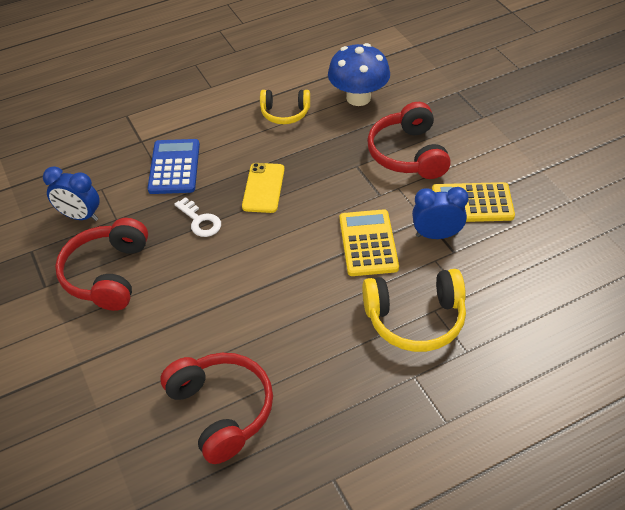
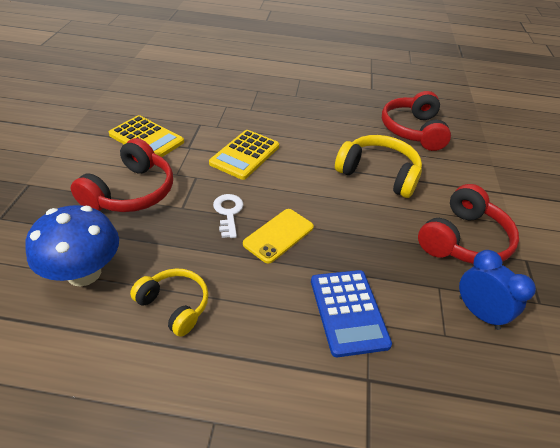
camera: 150 degrees left, 5 degrees down
(174, 167) = (348, 312): blue calculator -> blue calculator turned 45 degrees counterclockwise
(200, 221) = (357, 239): white key -> white key (228, 212)
(415, 319) = (266, 111): yellow headphones -> yellow headphones (378, 174)
(436, 235) = (196, 136): blue clock -> none

